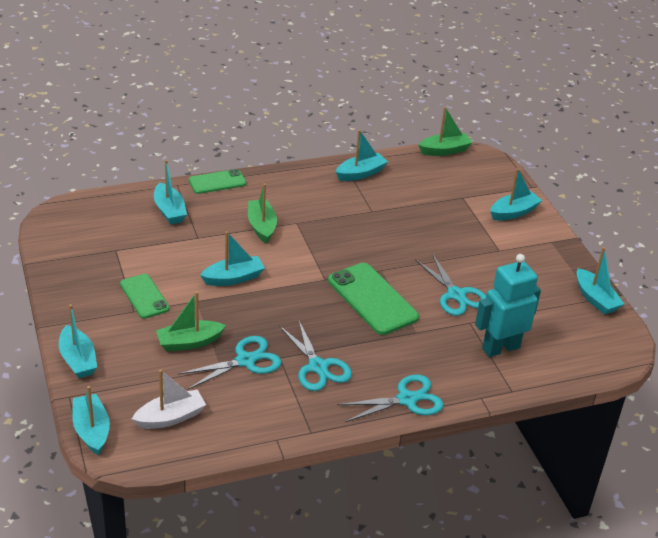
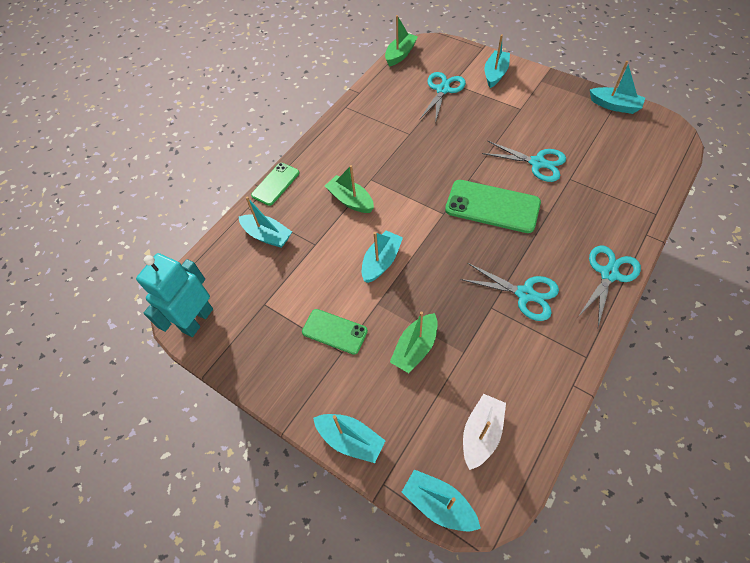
camera: 30 degrees left, 20 degrees up
(245, 360) = (472, 330): turquoise scissors -> turquoise scissors (442, 90)
(360, 173) = (368, 108): turquoise boat -> none
(500, 348) = (610, 185): turquoise robot -> turquoise robot (197, 320)

